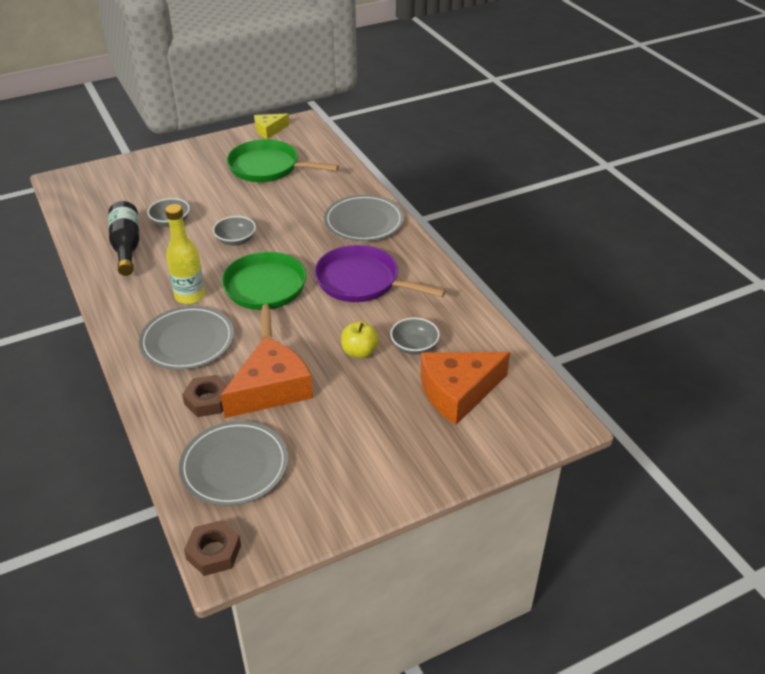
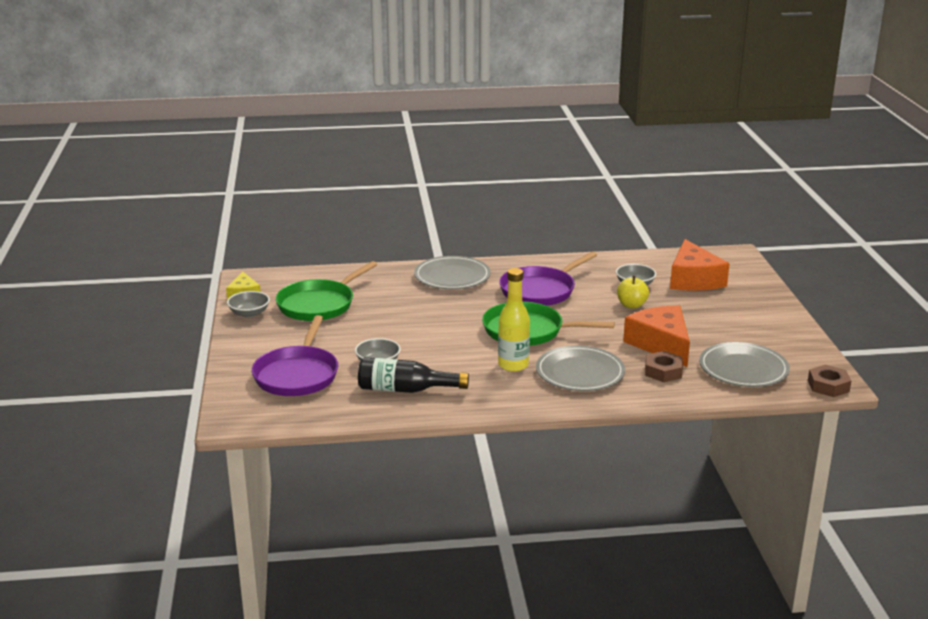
camera: 70 degrees left, 15 degrees down
(138, 189) = (297, 375): none -> purple pan
(236, 240) = (437, 334): grey bowl -> grey bowl (249, 313)

